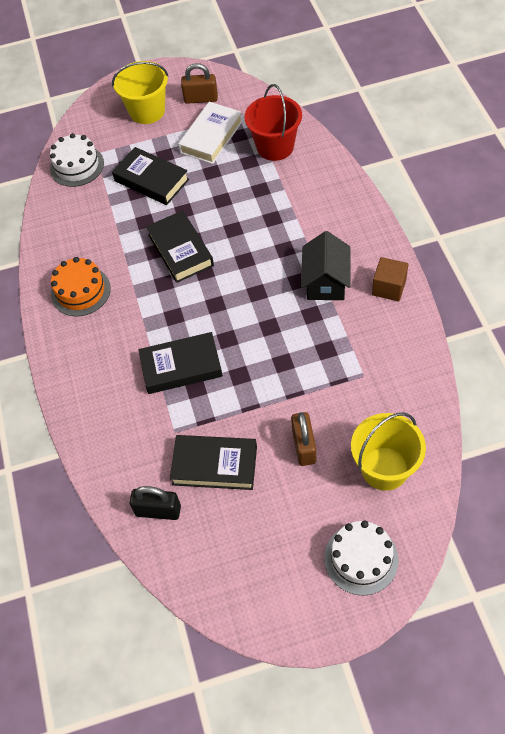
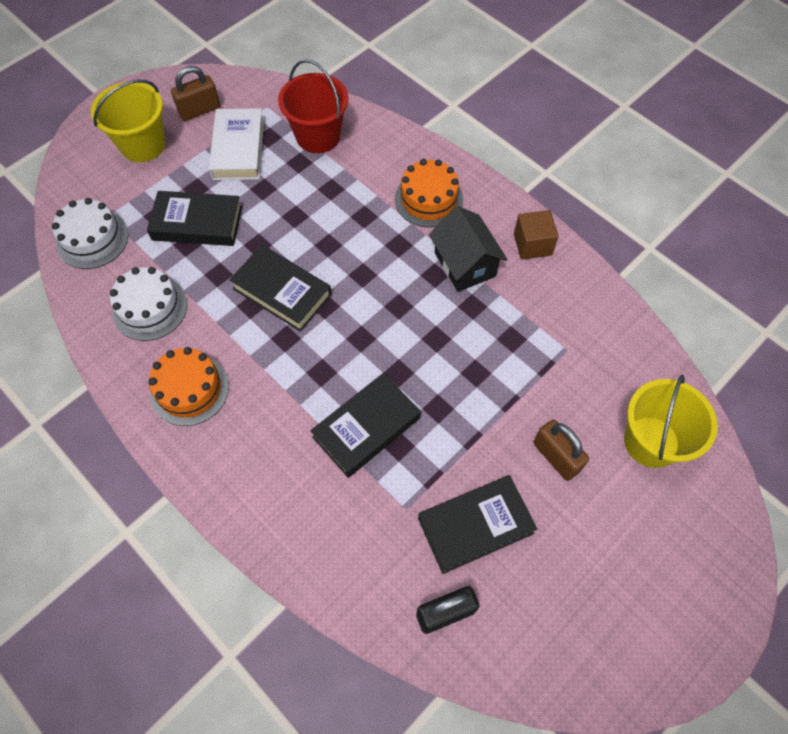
camera: 35 degrees left, 5 degrees up
(329, 223) = (428, 199): none -> orange cake
(361, 558) = (691, 553): white cake -> white cake (150, 308)

